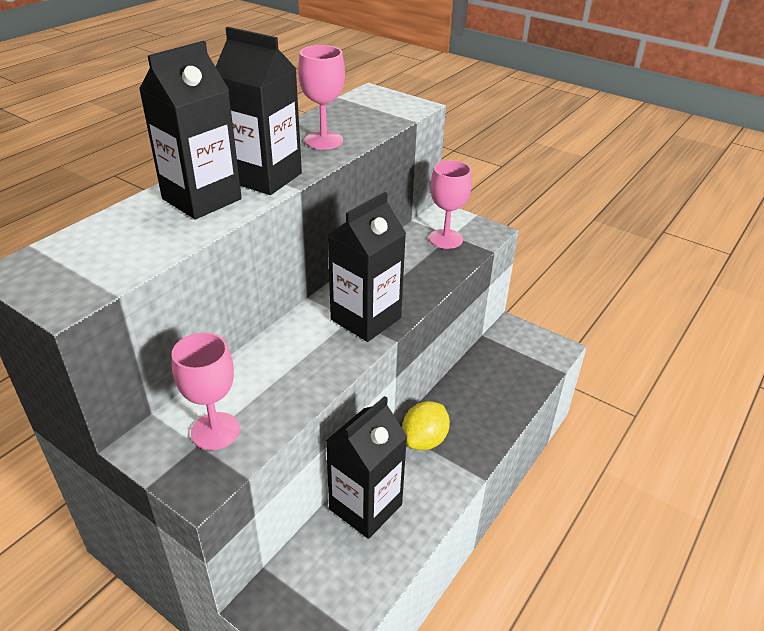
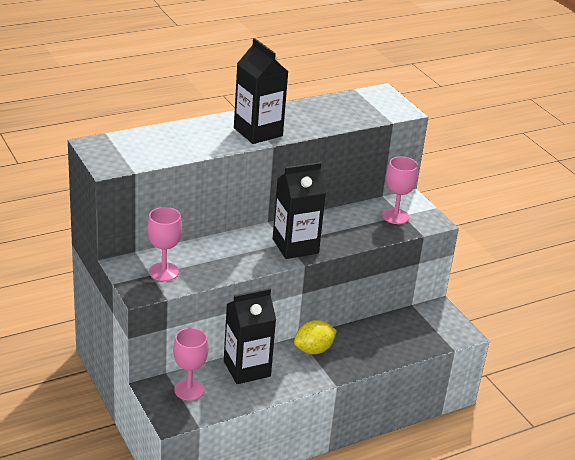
camera: 25 degrees right, 5 degrees down
(202, 199) = (211, 134): black carton -> none
(323, 140) = (315, 118): pink goblet -> pink goblet (189, 390)

